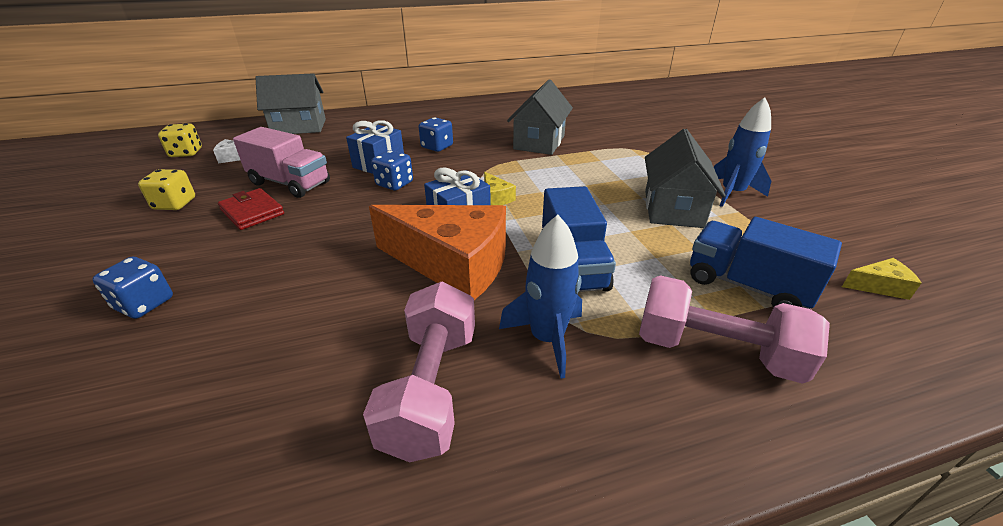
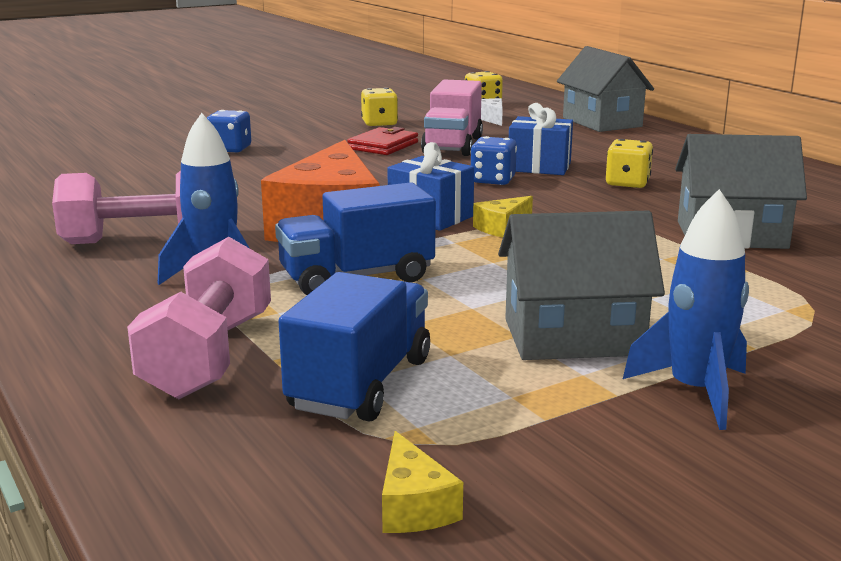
camera: 75 degrees right, 15 degrees down
(437, 147) = (627, 183): blue dice -> yellow dice

